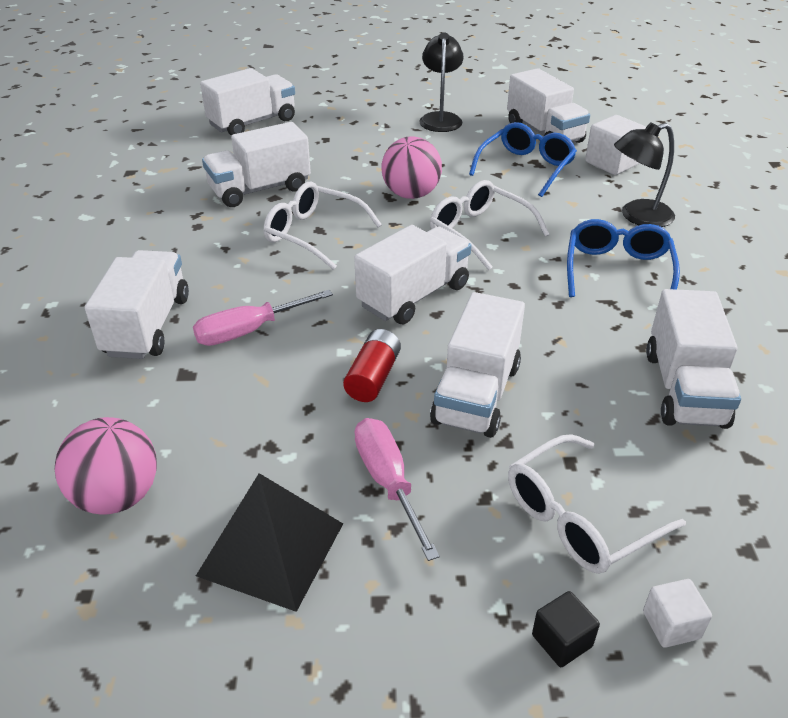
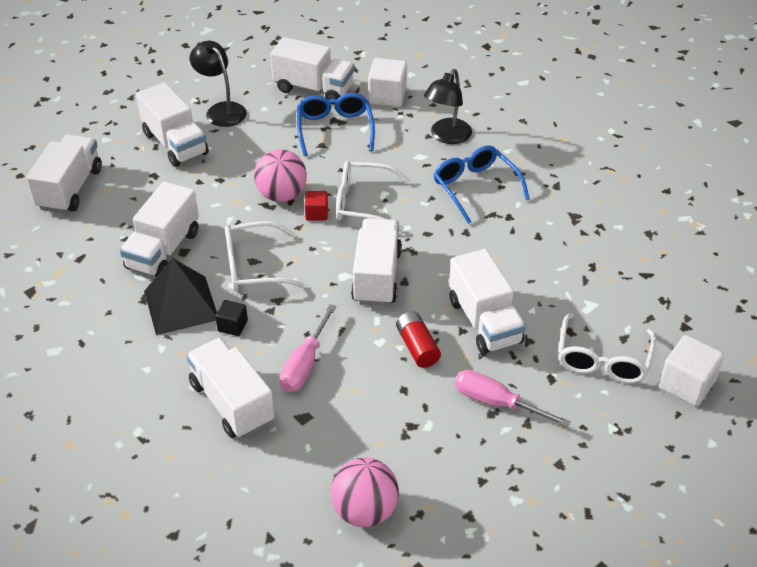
camera: 40 degrees left, 5 degrees up
(271, 548) = (481, 477): black pyramid -> black pyramid (181, 305)
(424, 221) = (316, 213): none -> red cube
(562, 640) = (652, 423): black cube -> black cube (232, 326)
(671, 625) = (686, 384): white cube -> white cube, size x1.74
(684, 389) = (582, 251): white truck -> white truck (175, 144)

